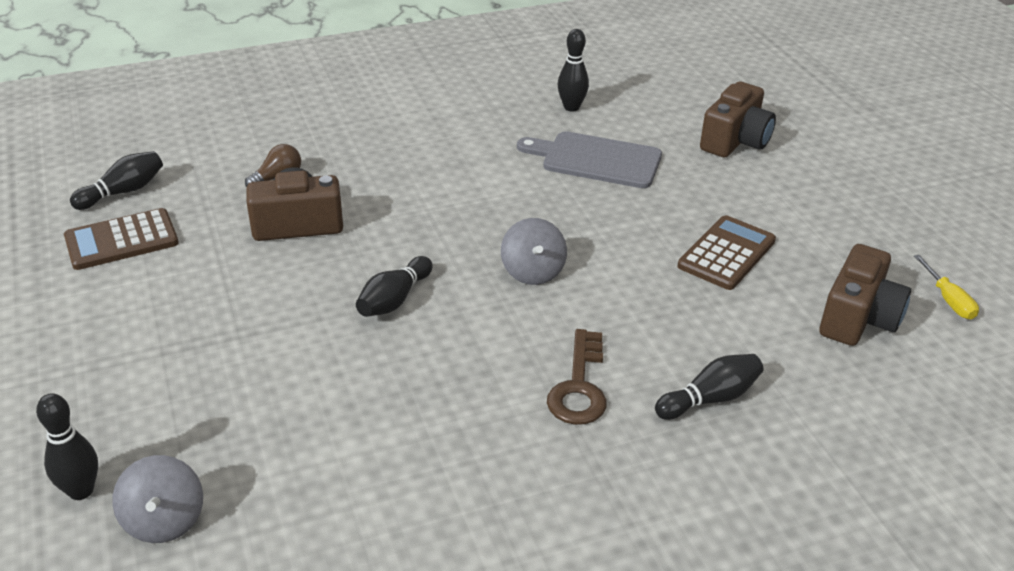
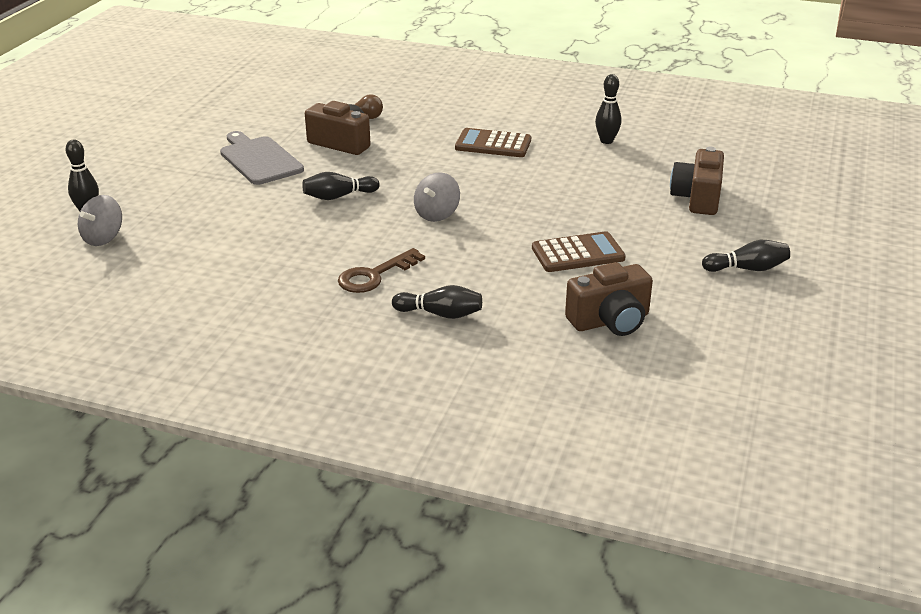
camera: 40 degrees right, 5 degrees down
(121, 240) = (245, 119): brown calculator -> brown calculator (493, 144)
(123, 192) = (276, 97): black bowling pin -> black bowling pin (747, 269)
(596, 160) = (574, 174): grey cutting board -> grey cutting board (259, 159)
(735, 141) = (697, 198): brown camera -> brown camera turned 120 degrees clockwise
(948, 300) = (698, 340): yellow screwdriver -> none

